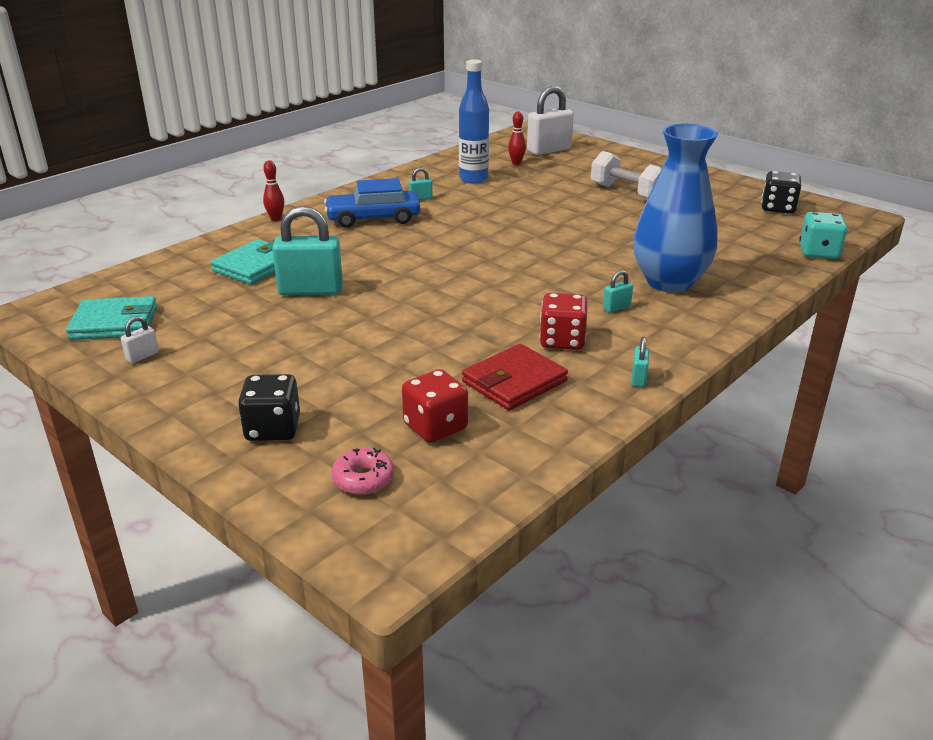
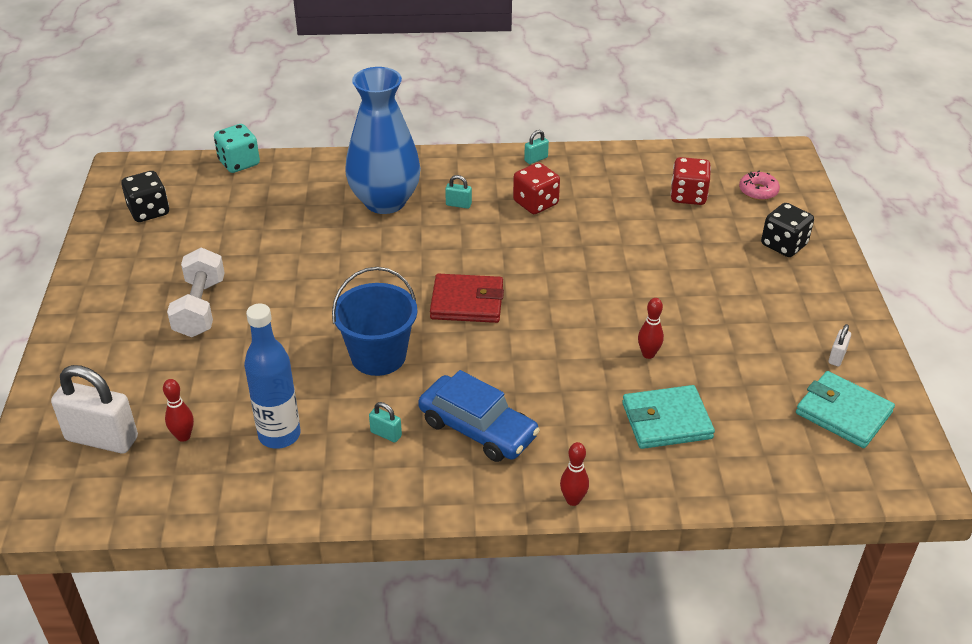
camera: 135 degrees left, 10 degrees up
(142, 356) = (837, 357): white padlock -> white padlock turned 60 degrees counterclockwise
(310, 290) = (648, 354): turquoise padlock -> red bowling pin
(487, 218) = (378, 356): none -> blue bucket
(514, 382) = (607, 195): red wallet -> red wallet (467, 302)

